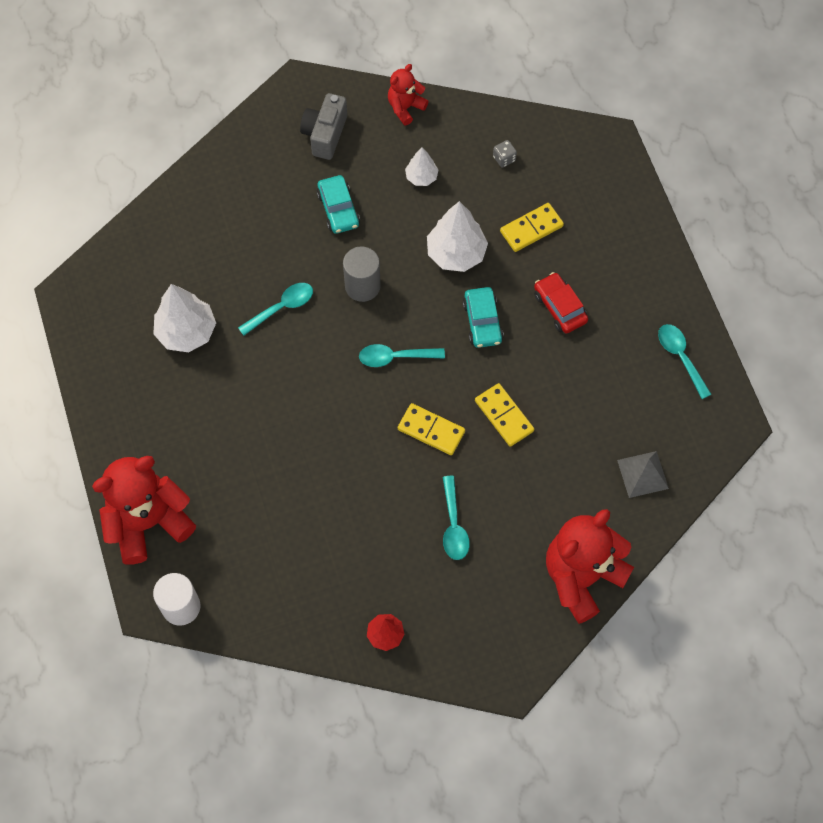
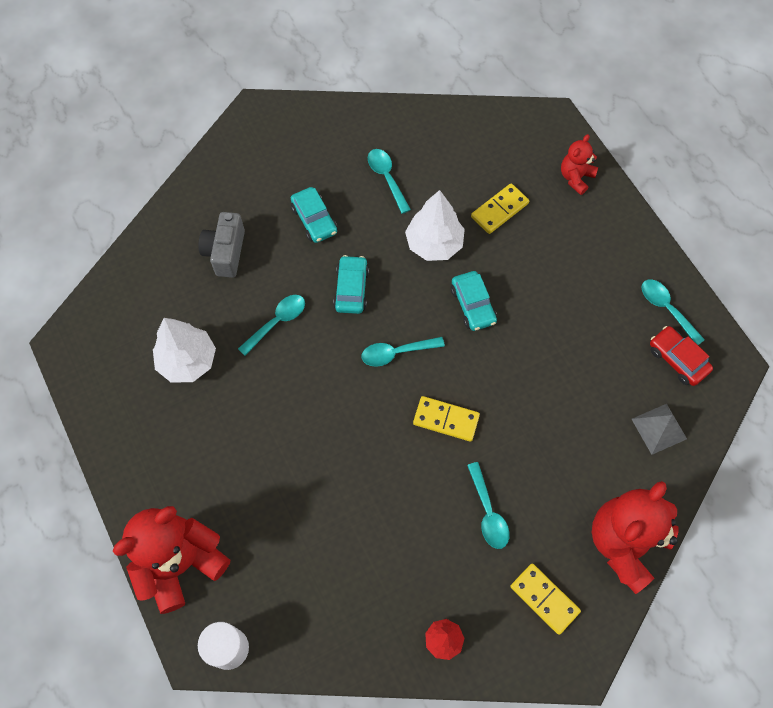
camera: 10 degrees left, 0 degrees up
(325, 134) = (288, 152): grey camera -> grey camera (225, 252)
(362, 286) = (351, 289): grey cylinder -> turquoise car
(405, 107) = (359, 117): red teddy bear -> red teddy bear (575, 177)
(421, 177) = (387, 178): white tree -> turquoise spoon
(504, 159) = (460, 149): grey dice -> none
(504, 416) = (513, 393): yellow domino -> yellow domino (544, 599)
(559, 307) = (542, 280): red car -> red car (677, 359)

